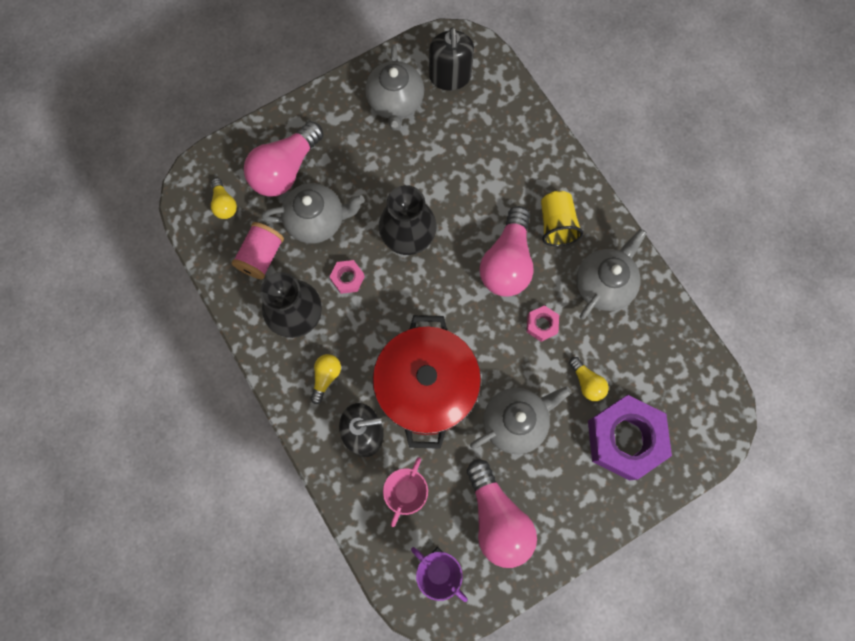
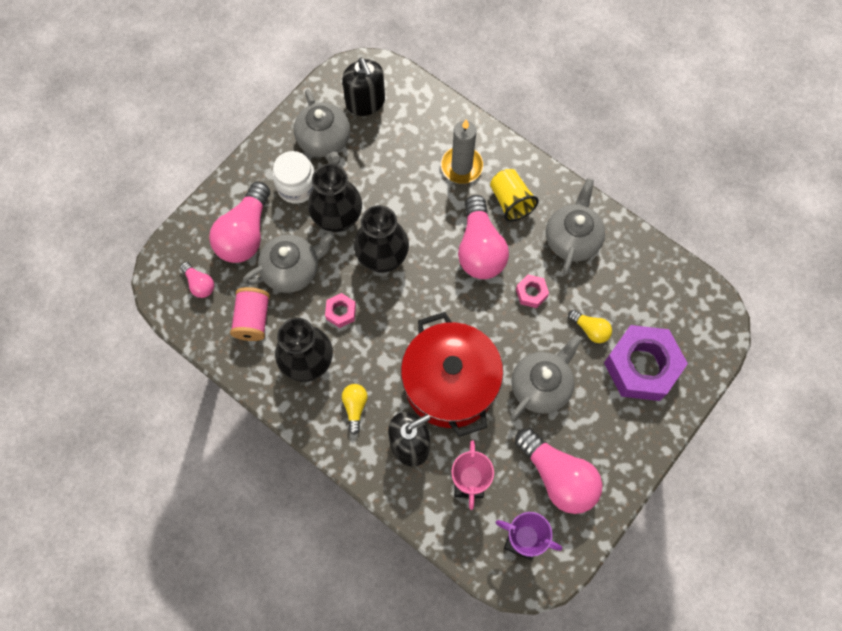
camera: 20 degrees left, 5 degrees down
(224, 204) = (199, 284): yellow light bulb -> pink light bulb
(352, 139) = (297, 186): none -> white jar
(379, 184) = (337, 218): none -> black vase
(521, 172) = (461, 166): none -> grey candle

